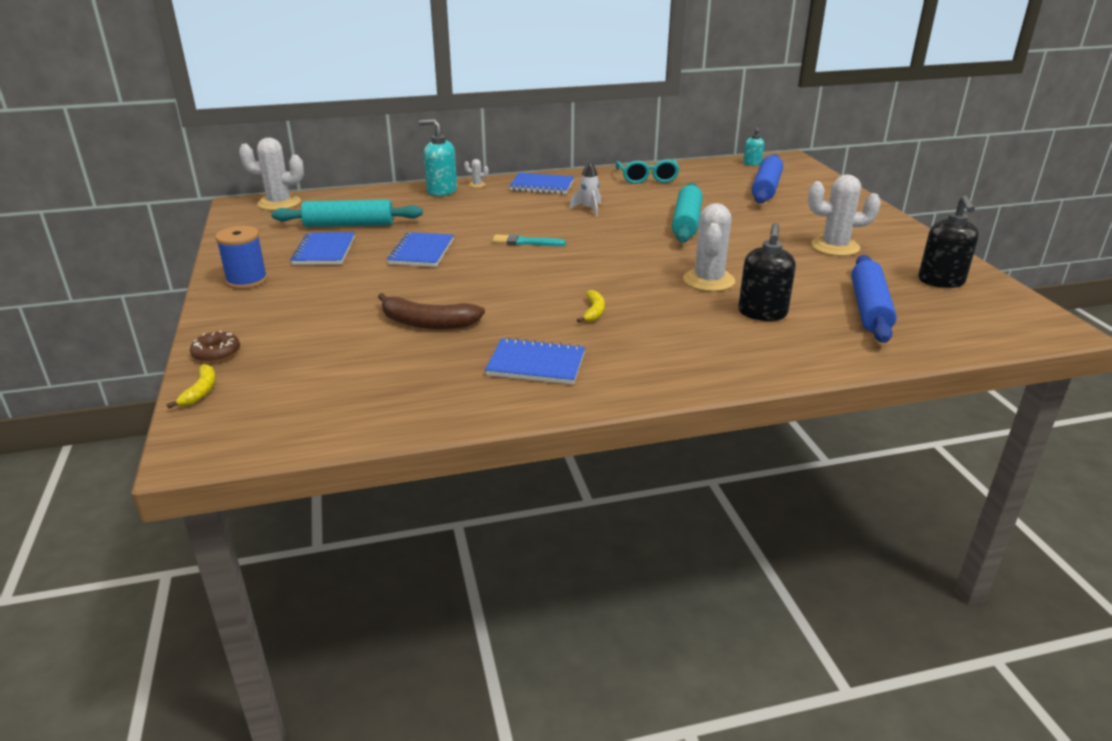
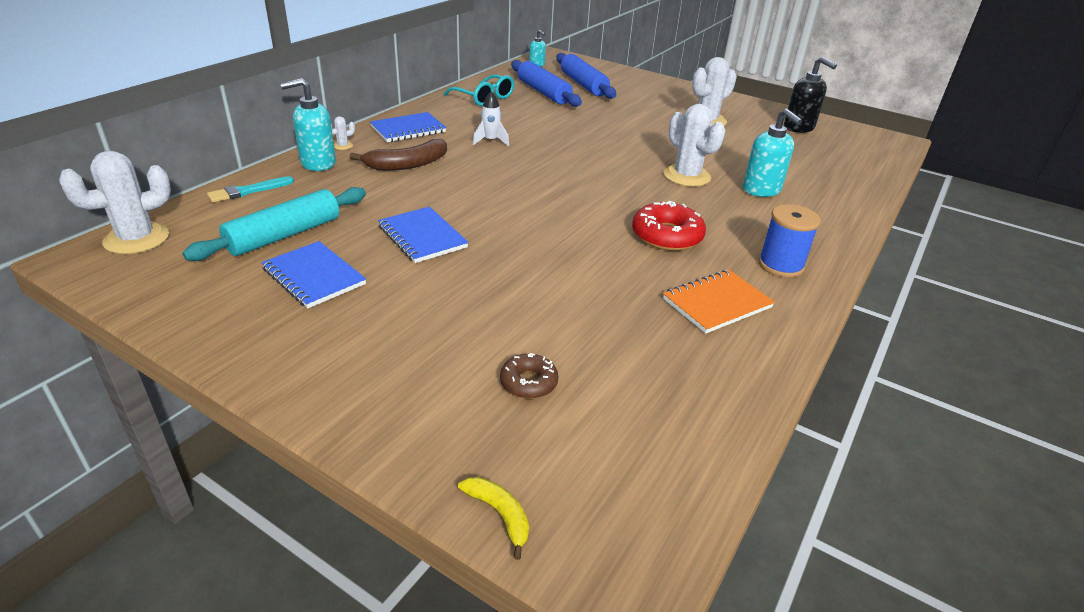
camera: 45 degrees left, 5 degrees up
(216, 353) = (426, 459): brown donut -> brown donut (528, 382)
(247, 280) = (286, 352): blue spool -> blue spool (780, 265)
(427, 323) = (567, 308): brown banana -> brown banana (407, 164)
(525, 242) = (498, 191): turquoise brush -> turquoise brush (248, 191)
(536, 364) = (716, 303): blue notebook -> orange notebook
(594, 312) = (667, 236): yellow banana -> red donut
(686, 222) = (584, 130): turquoise rolling pin -> none
(762, 313) = (761, 190): black soap dispenser -> turquoise soap dispenser
(869, 308) = (803, 162): blue rolling pin -> blue rolling pin (543, 92)

